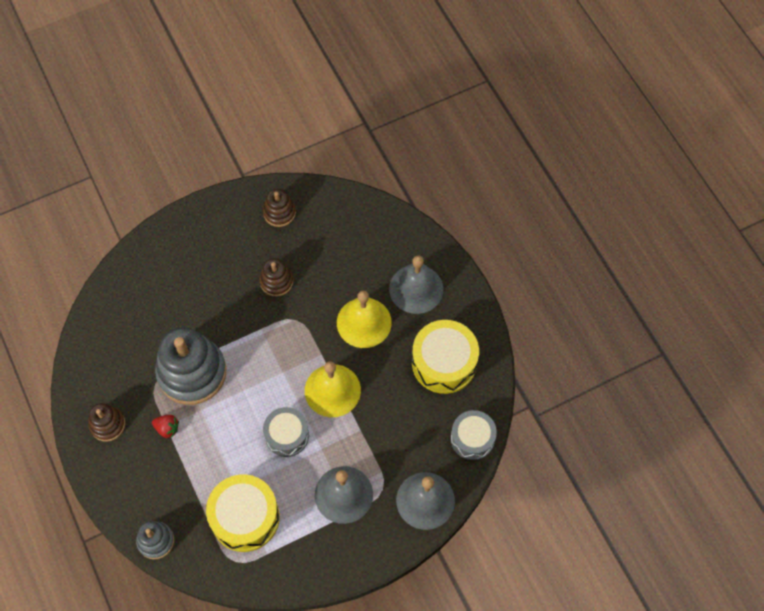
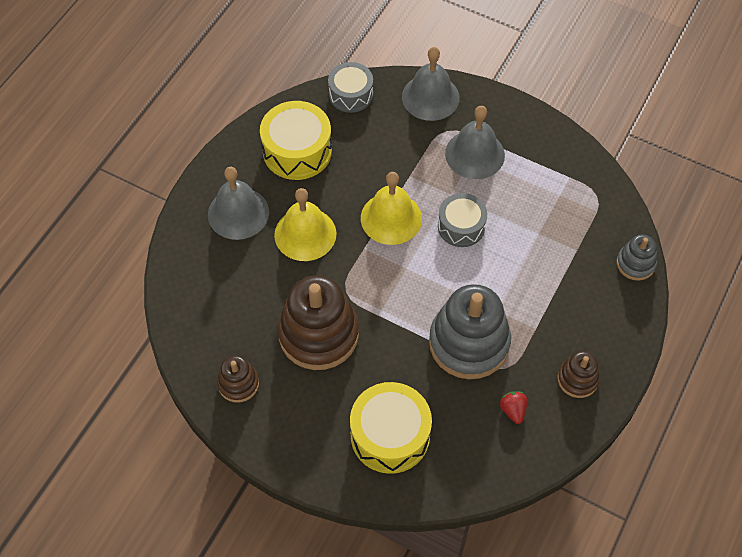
camera: 125 degrees left, 5 degrees down
(167, 428) = (537, 325): red strawberry -> red strawberry (513, 410)
(245, 517) = (556, 211): yellow drum -> yellow drum (390, 435)
(276, 281) = (318, 334): brown stacking toy -> brown stacking toy, size x1.99

